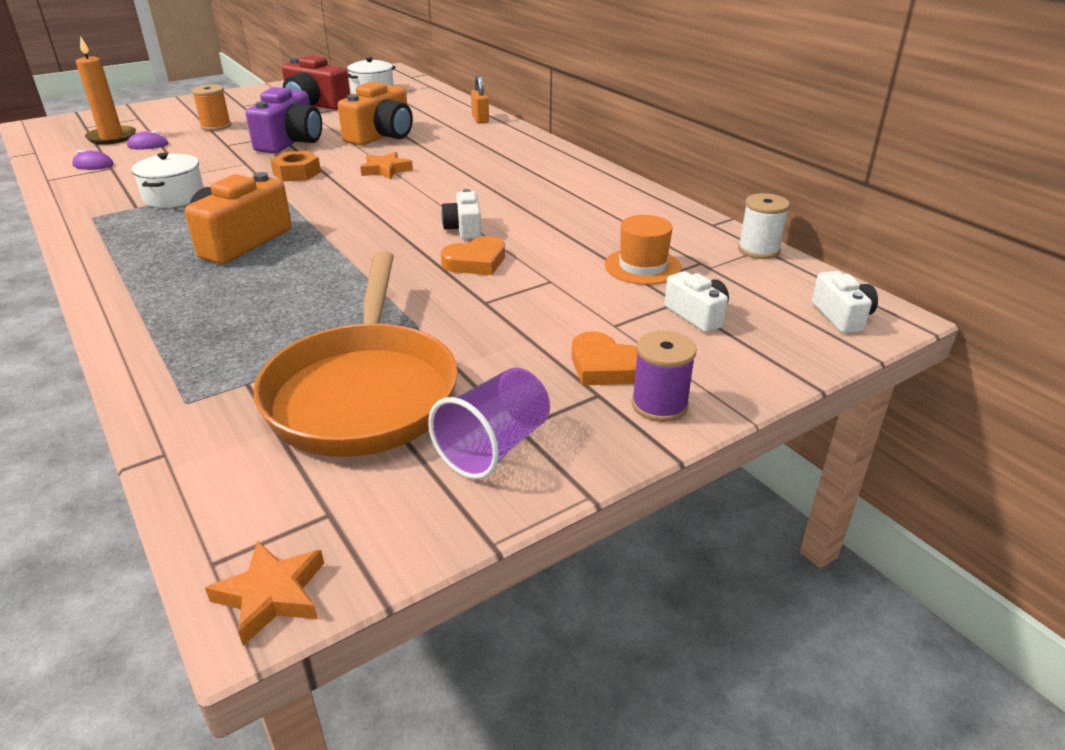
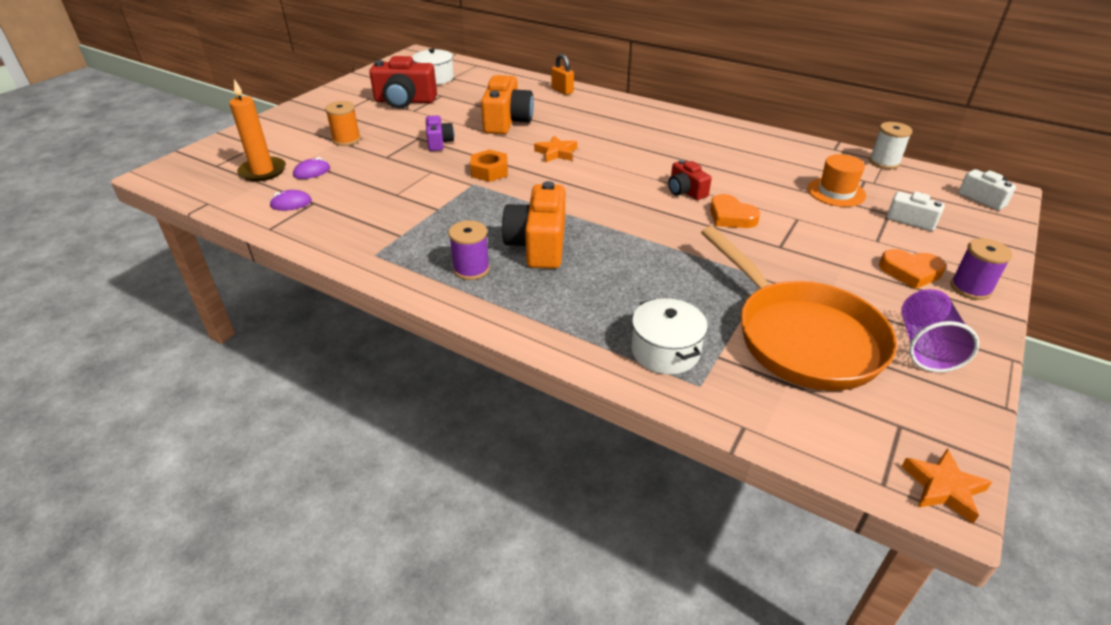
camera: 25 degrees left, 5 degrees up
(149, 247) = (471, 269): none -> purple spool
(174, 197) = (419, 218): white pot -> white pot (665, 351)
(291, 142) = (439, 142): purple camera -> purple camera, size x0.56
(464, 228) = (685, 191): white camera -> red camera
(476, 262) = (731, 216): orange heart -> orange heart turned 105 degrees clockwise

